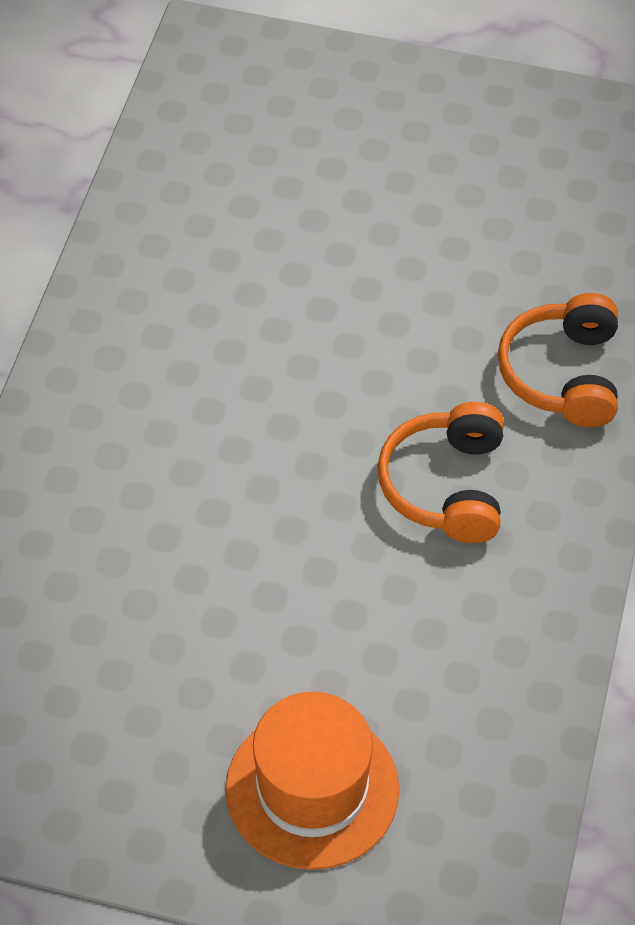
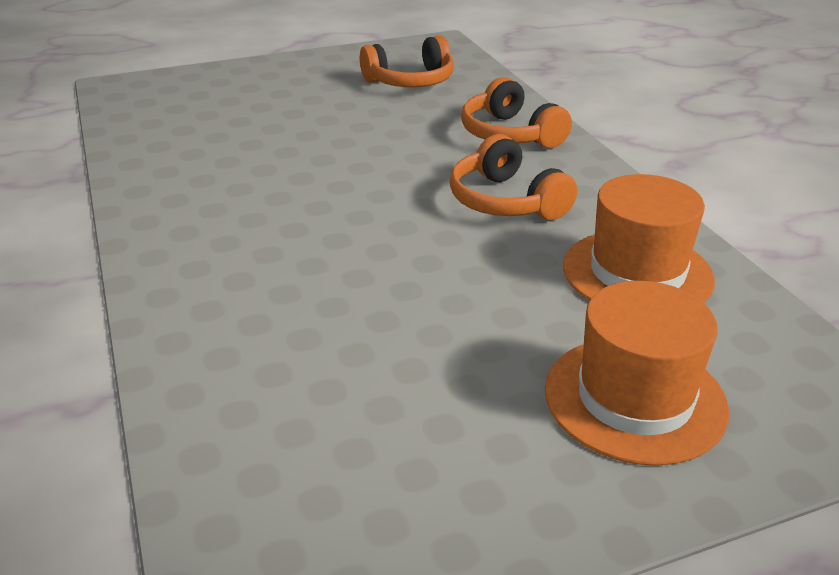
camera: 35 degrees left, 20 degrees down
(469, 660) = (637, 272): none -> orange hat
(545, 202) = (410, 81): none -> orange headphones

